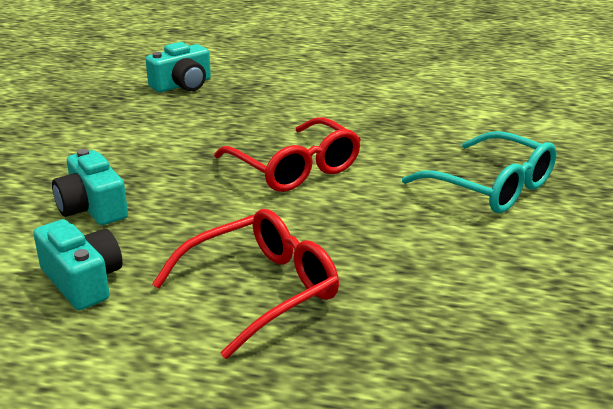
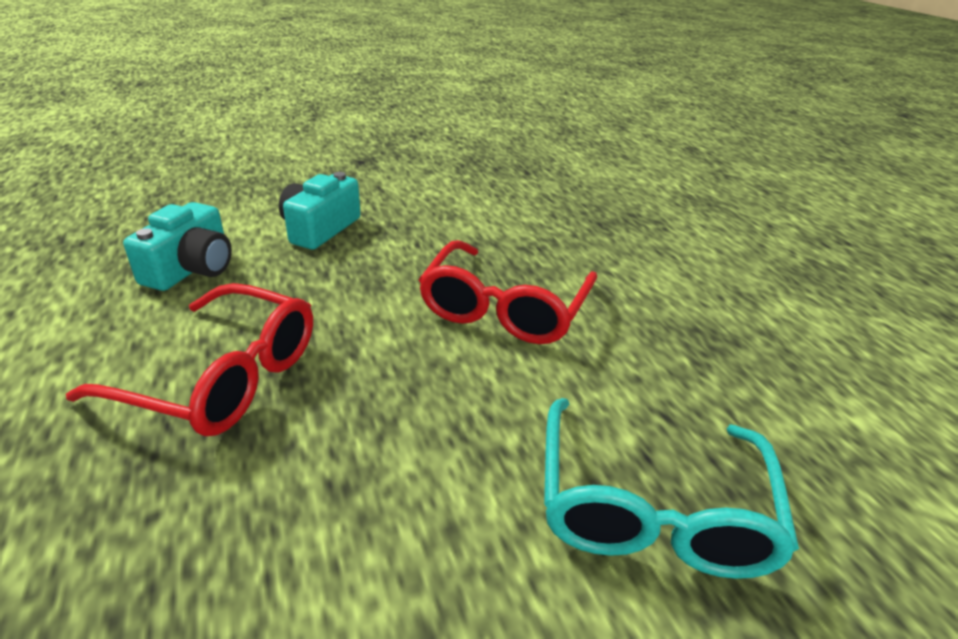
camera: 55 degrees right, 5 degrees up
(182, 85) = (593, 188): turquoise camera -> none

